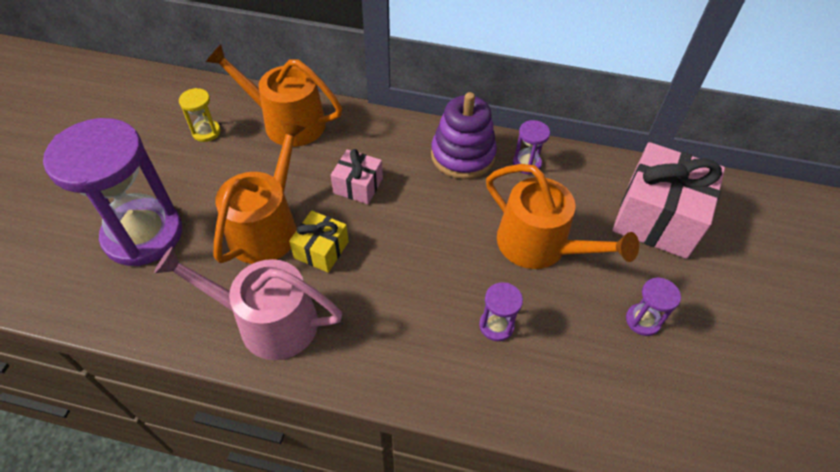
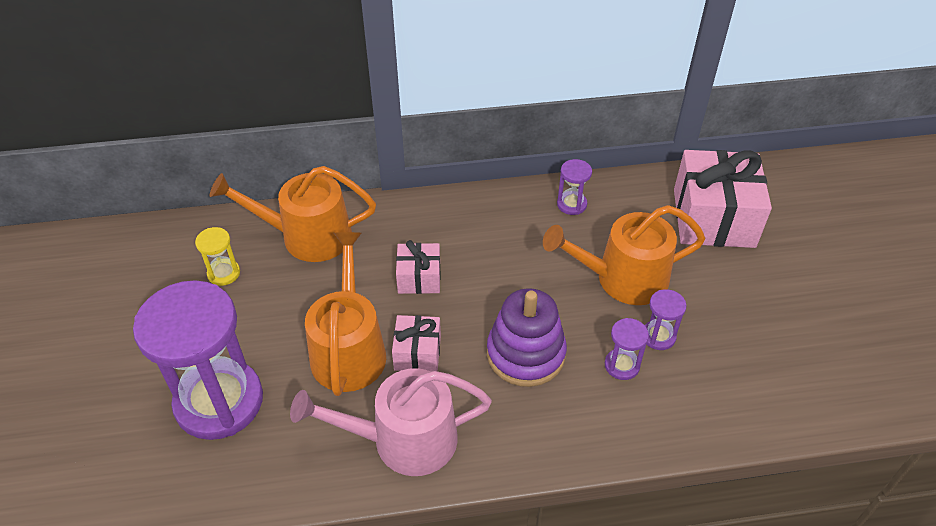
camera: 20 degrees left, 5 degrees down
(321, 250) = (417, 353): yellow gift -> pink gift
(462, 155) = (506, 215): purple stacking toy -> purple stacking toy (525, 354)
(539, 246) = (623, 279): orange watering can -> orange watering can turned 150 degrees clockwise
(642, 320) = (745, 315): purple hourglass -> purple hourglass (658, 336)

